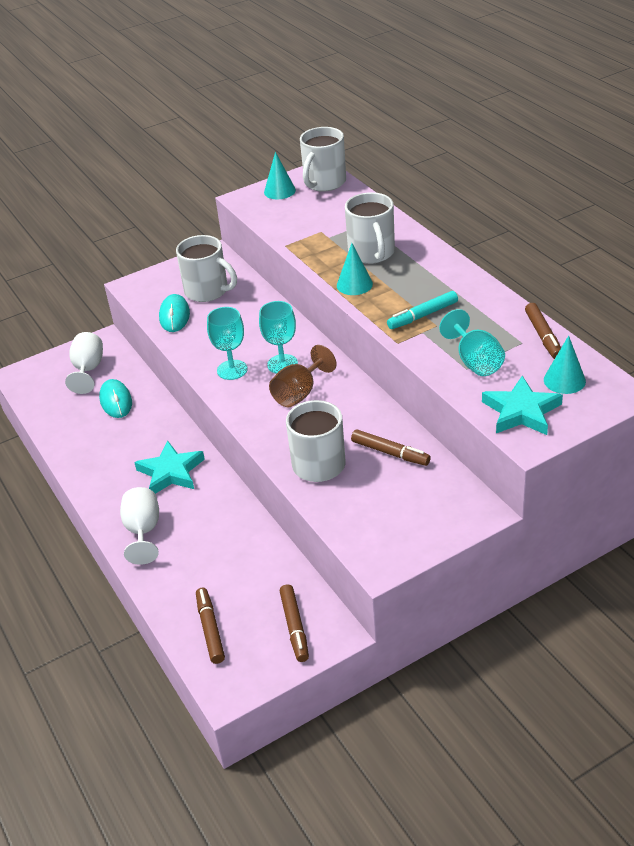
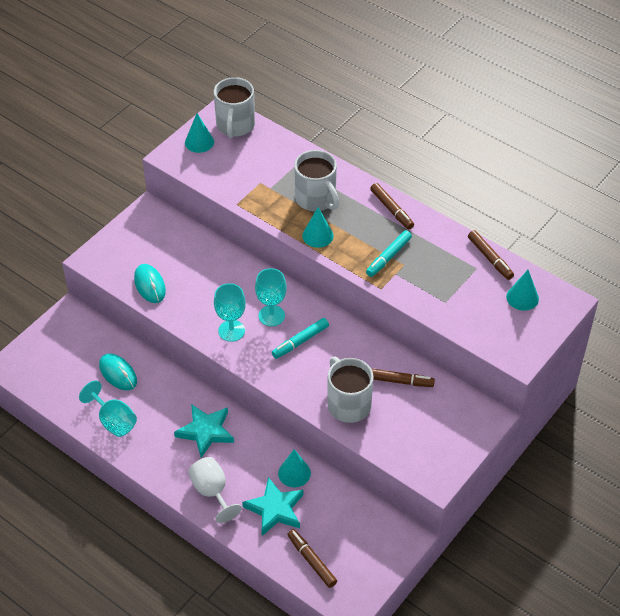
camera: 25 degrees left, 10 degrees up
(88, 370) = (73, 347): white goblet -> none
(208, 291) = (165, 252): white mug -> none
(242, 534) = (294, 473): none -> turquoise cone
(295, 627) = (375, 541): brown marker -> brown marker (391, 210)
(299, 393) = (300, 341): brown goblet -> turquoise marker
(475, 361) = (449, 294): turquoise goblet -> turquoise goblet (113, 421)
(521, 411) = (503, 333): turquoise star -> turquoise star (275, 509)

